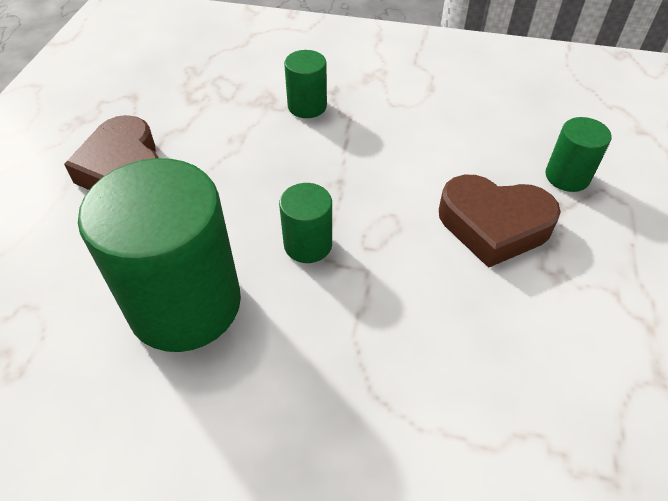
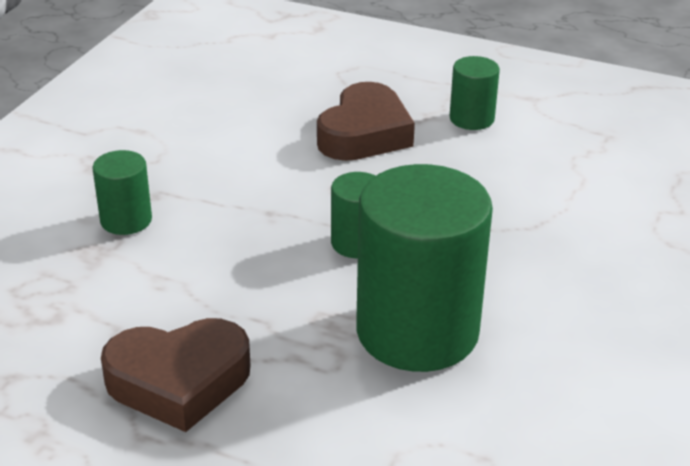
camera: 80 degrees left, 15 degrees down
(567, 176) = (316, 84): green cylinder -> green cylinder (471, 119)

